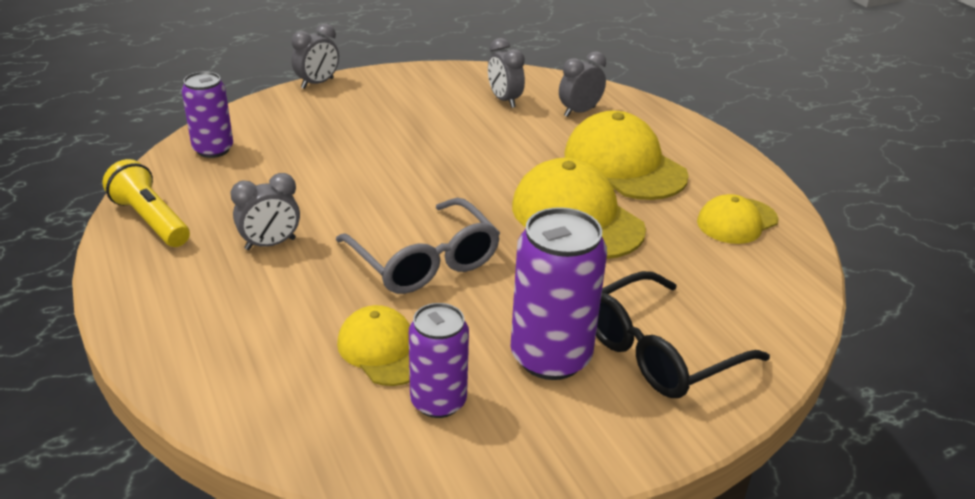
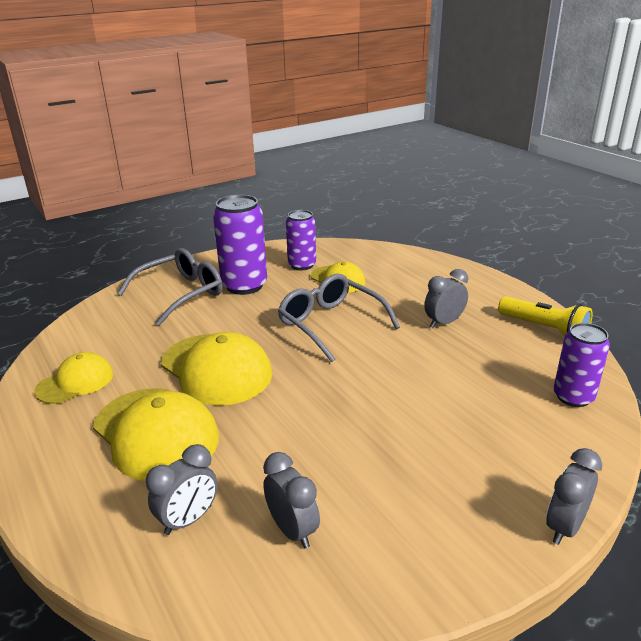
camera: 175 degrees right, 5 degrees down
(659, 351) = (181, 294): black glasses -> grey glasses

